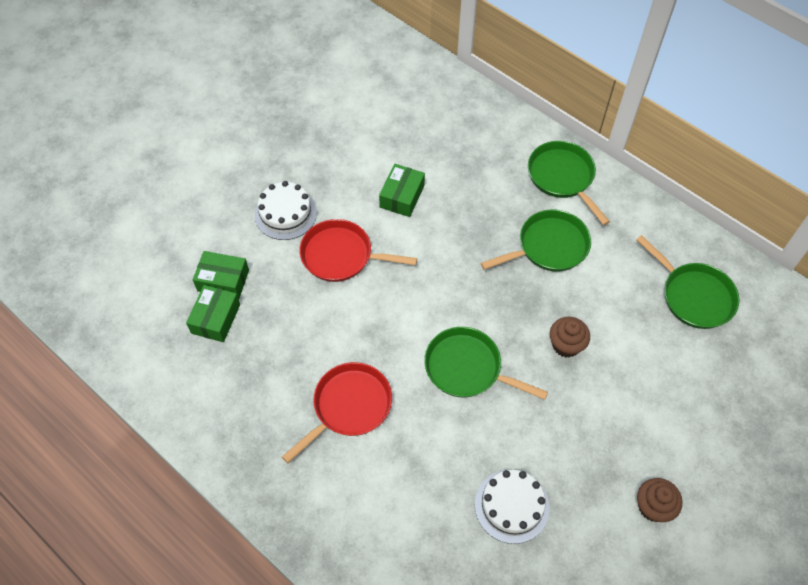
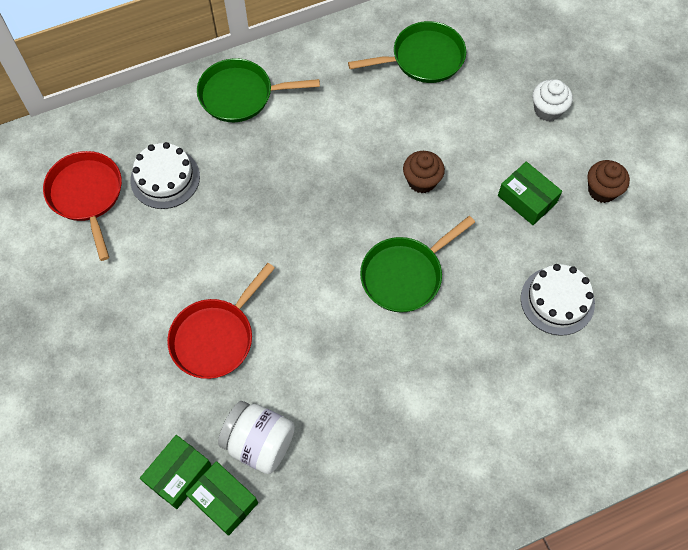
camera: 65 degrees left, 5 degrees up
(270, 322) = (259, 443): none -> white jar
(285, 213) = (129, 373): white cake -> white cake (165, 178)
(349, 407) = (395, 402): red pan -> red pan (87, 195)
(402, 196) = (176, 247): green box -> green box (527, 199)
(549, 246) = (311, 144): green pan -> none
(711, 424) = (547, 110): none -> white cupcake

